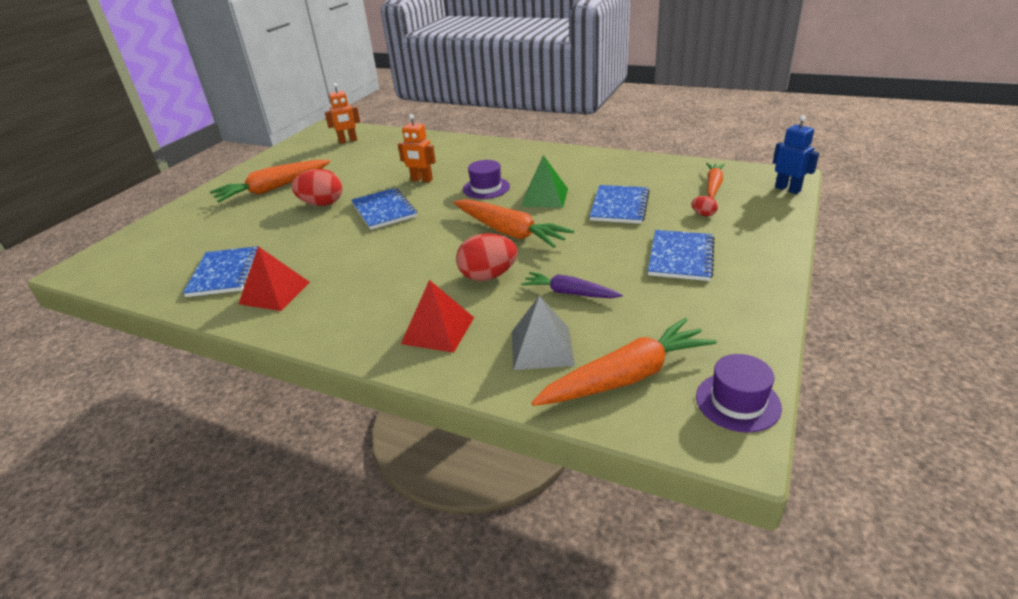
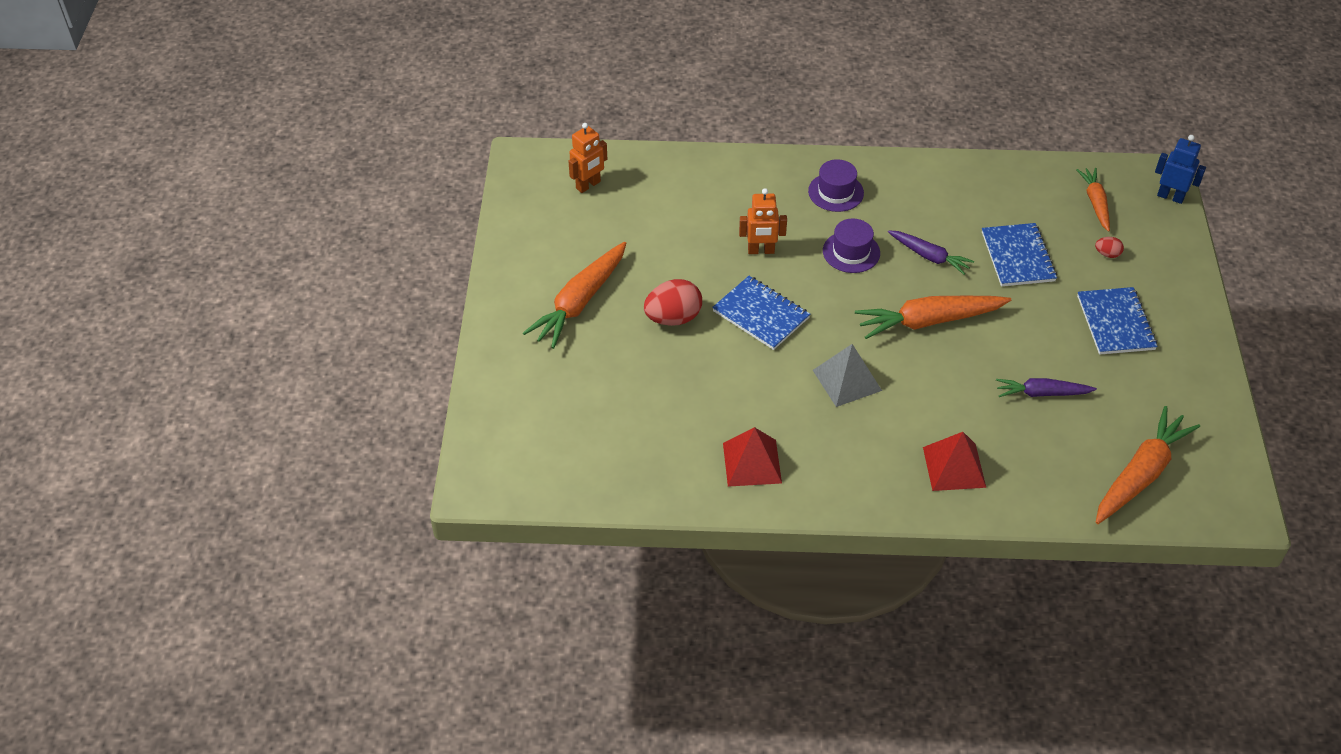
camera: 25 degrees left, 15 degrees up
(225, 273) = (668, 450): blue notebook -> none
(488, 276) = (951, 389): red egg -> none
(509, 232) = (929, 321): orange carrot -> orange carrot turned 150 degrees clockwise
(542, 348) = (1057, 462): grey pyramid -> grey pyramid (847, 380)
(544, 197) = (929, 256): green pyramid -> purple carrot
(737, 402) = (1231, 475): purple hat -> purple hat (836, 192)

